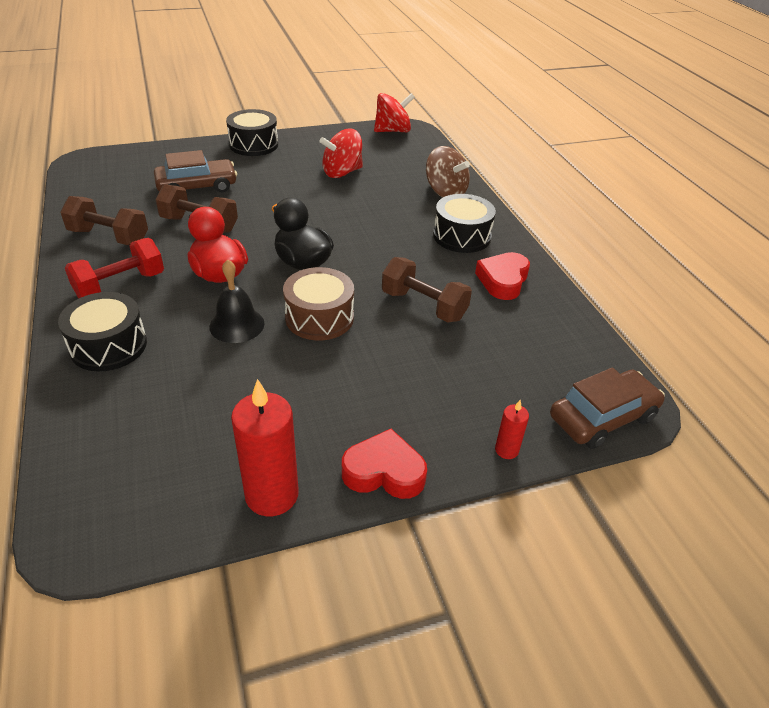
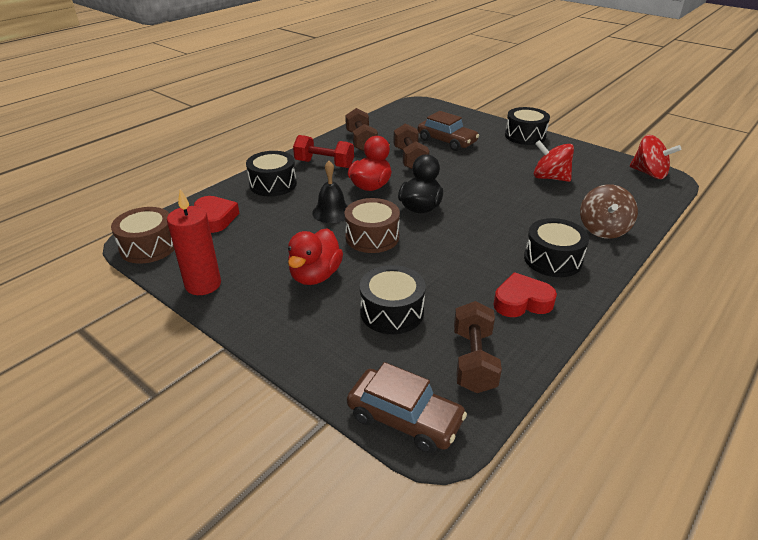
camera: 60 degrees right, 5 degrees down
(114, 529) = (148, 247): none -> brown drum
(348, 388) = (315, 275): none -> red duck
(384, 472) = (252, 320): red heart -> red heart (215, 218)
(424, 305) = (437, 274): brown dumbbell -> brown dumbbell (473, 361)
(456, 360) = (392, 312): none -> black drum
(506, 450) = (318, 371): red candle -> none

